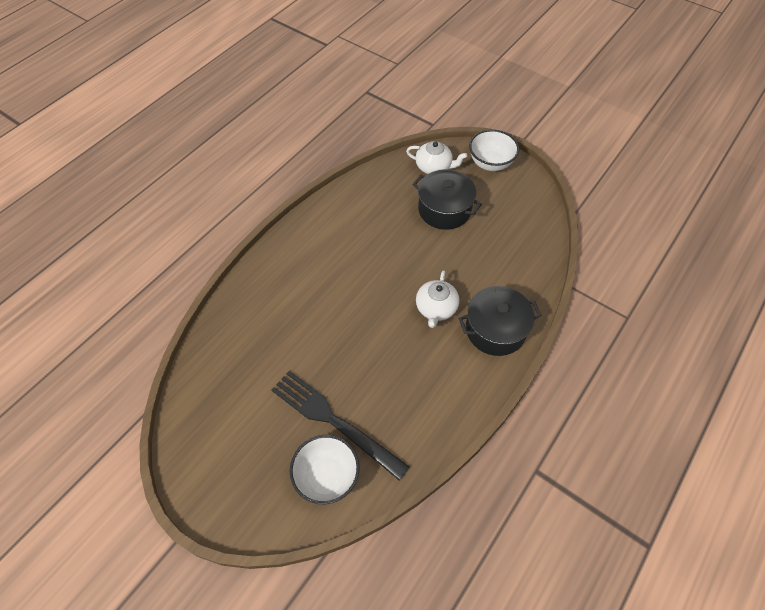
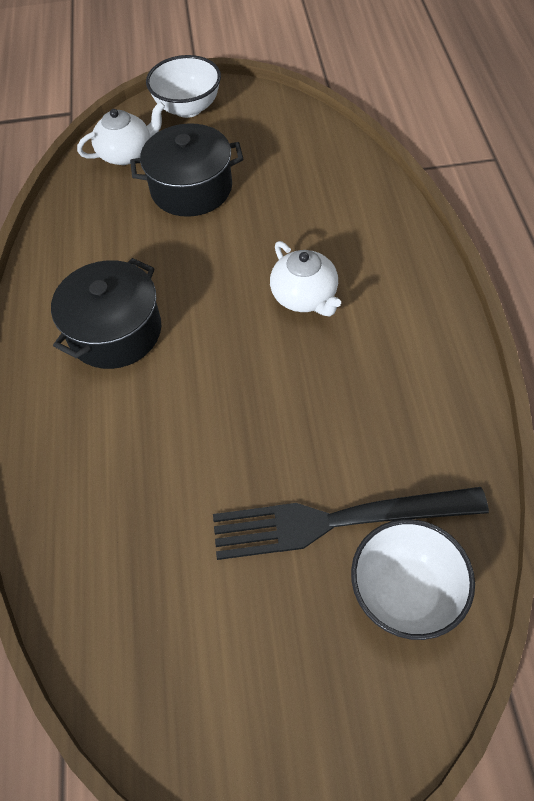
camera: 40 degrees left, 0 degrees up
(495, 330) = (392, 267): black pot -> black pot (115, 331)

